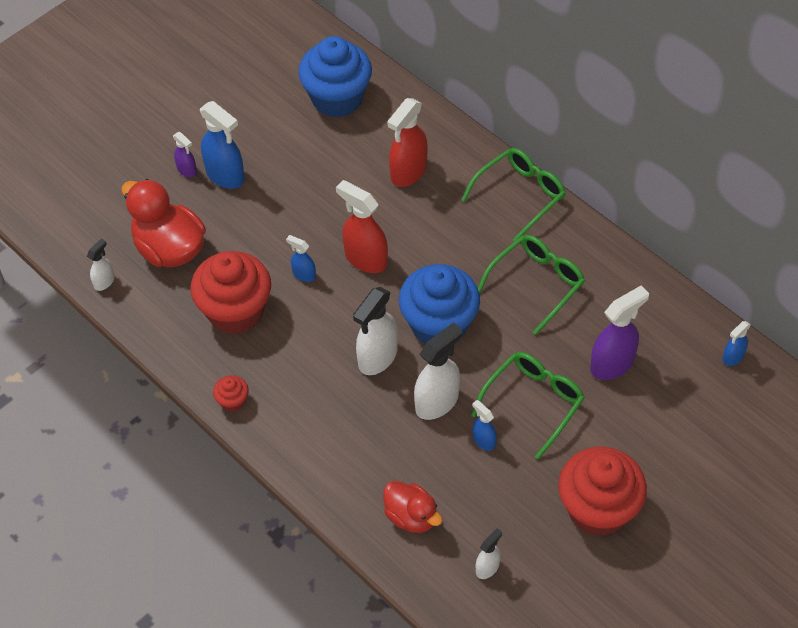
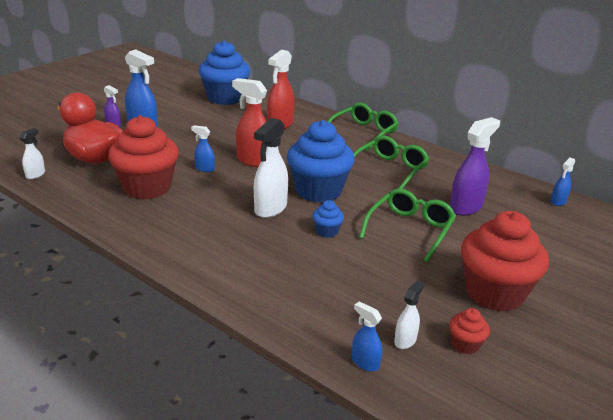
camera: 10 degrees left, 25 degrees down
(233, 401) = (141, 236): red cupcake -> red cupcake (465, 344)
(411, 516) = (319, 305): red duck -> none
(437, 402) = (327, 231): white spray bottle -> blue cupcake
(483, 440) = (374, 253): blue spray bottle -> blue spray bottle (365, 362)

